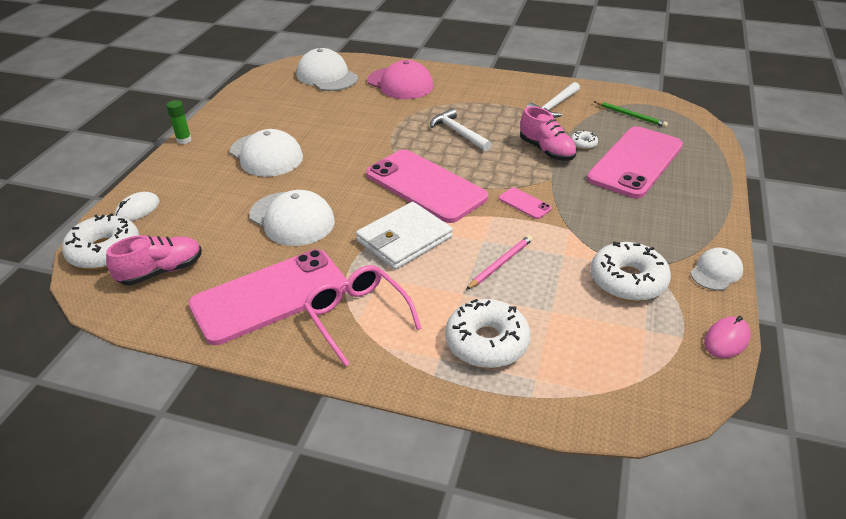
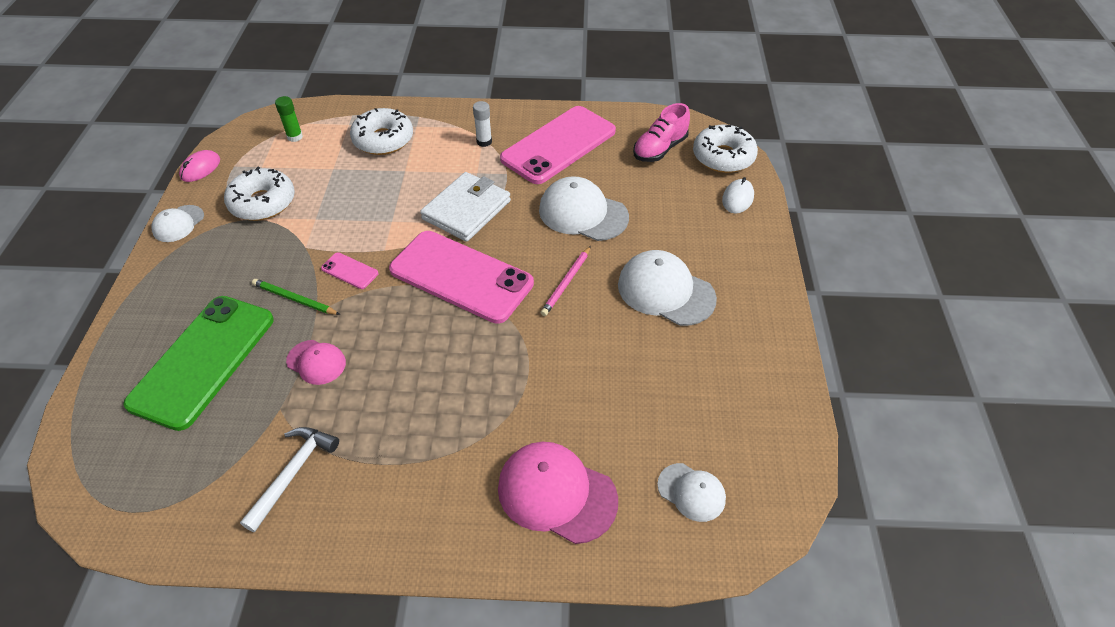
camera: 165 degrees right, 10 degrees up
(184, 140) = (784, 298): green glue stick -> green glue stick (295, 137)
(327, 76) = (691, 492): white cap -> white cap, size x0.57
(357, 316) = (484, 142): pink glasses -> white glue stick
(458, 133) = (437, 378): white hammer -> none
(500, 263) = (374, 201): pink pencil -> pink pencil (566, 283)
(546, 151) = (316, 362): pink shoe -> pink cap
(583, 144) = (264, 385): white donut -> none
(630, 116) = (174, 470): green pencil -> green pencil (294, 299)
(635, 162) = (203, 360): pink phone -> green phone

